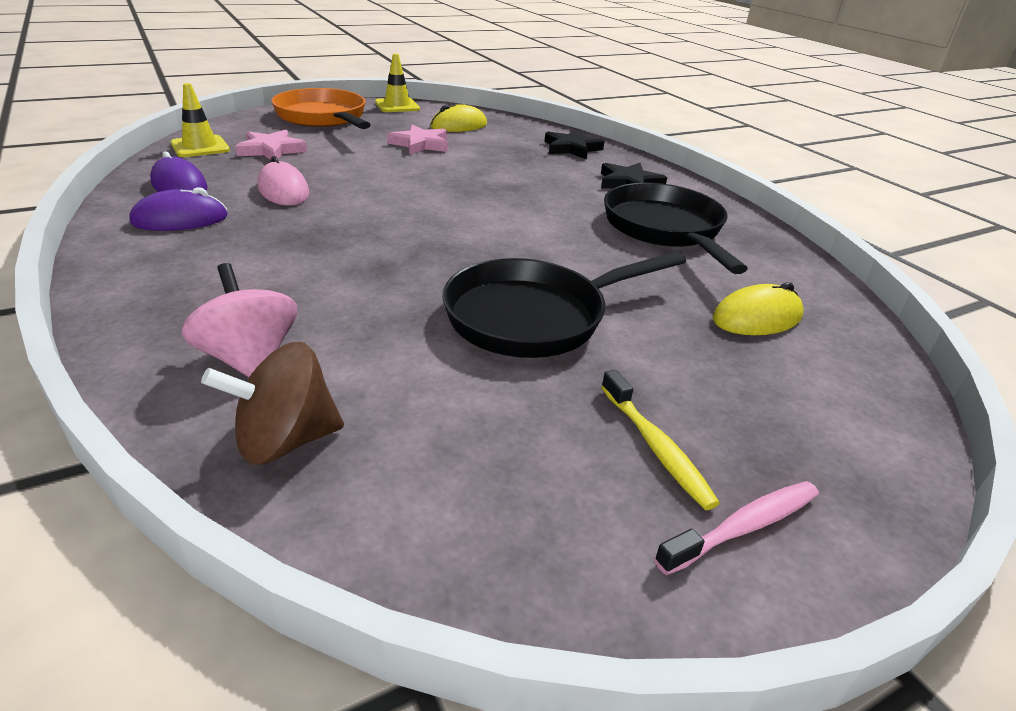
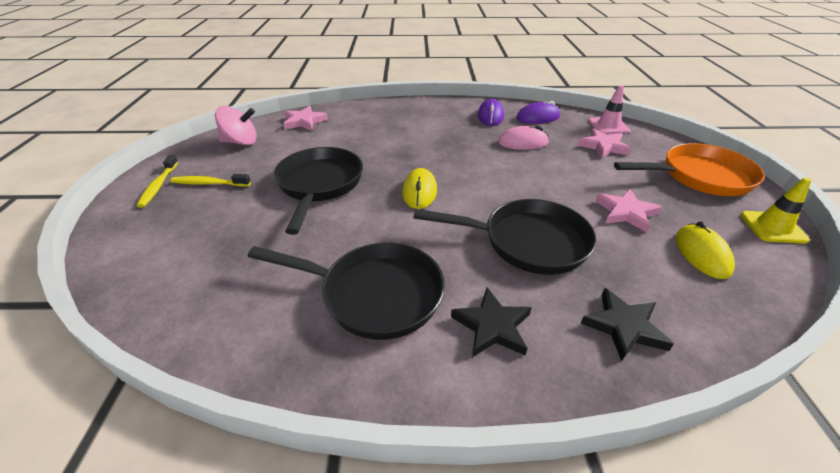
camera: 120 degrees right, 5 degrees up
(200, 147) = (608, 126): yellow traffic cone -> pink traffic cone
(249, 359) = (354, 120): pink spinning top -> pink spinning top (241, 142)
(285, 440) = (304, 121): brown spinning top -> pink star
(512, 178) = (528, 242): none -> black pan
(744, 527) = (158, 186): pink toothbrush -> yellow toothbrush
(757, 318) = (229, 269): yellow mouse -> yellow mouse (419, 191)

